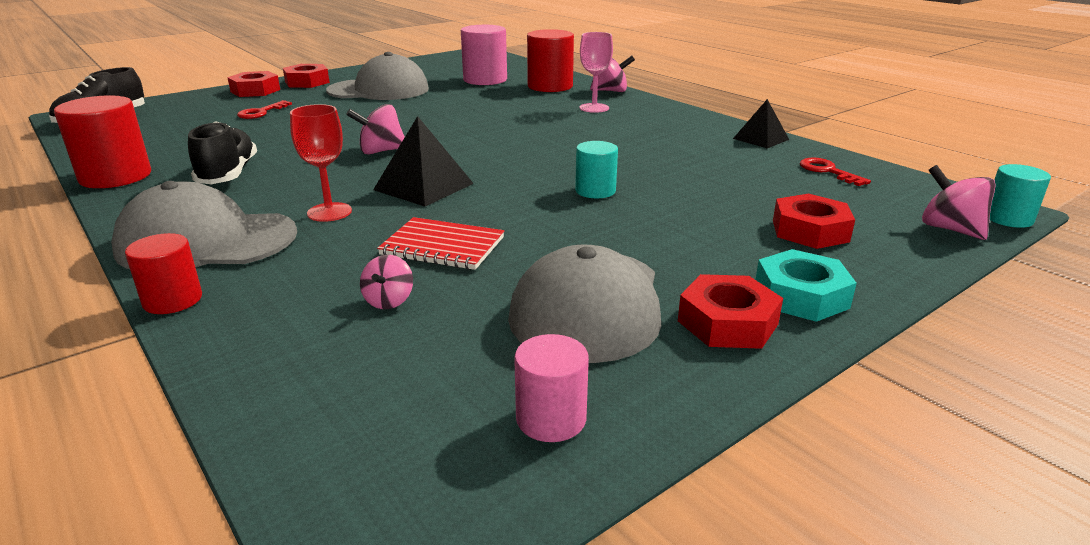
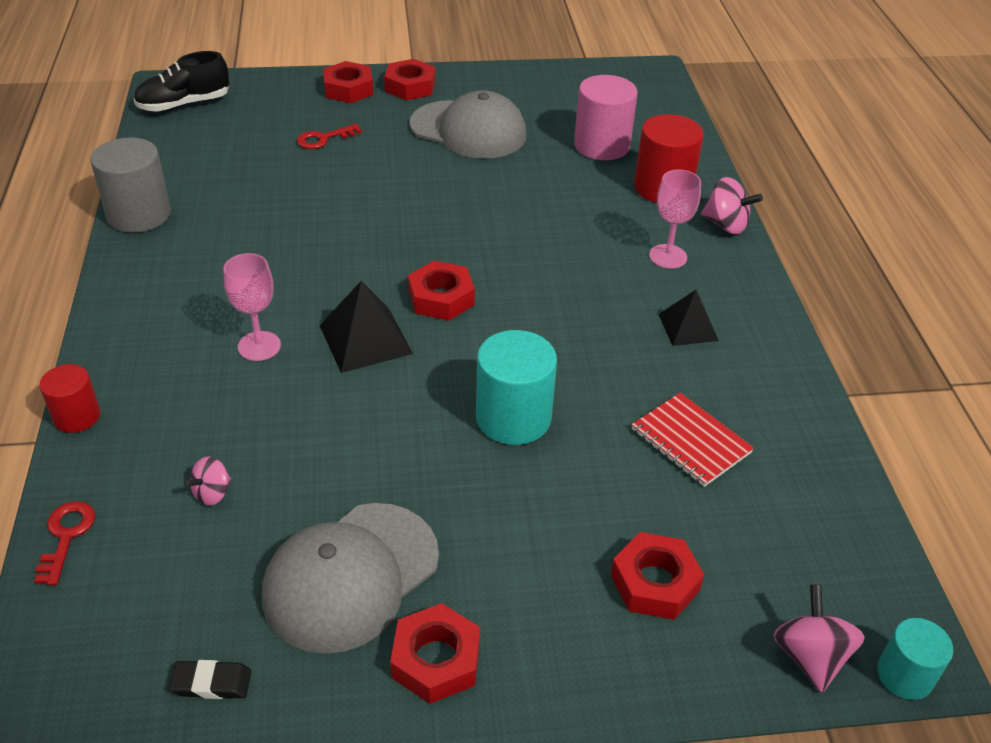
camera: 30 degrees right, 15 degrees up
(115, 177) = (139, 215): red cylinder -> grey cylinder
(206, 241) = (144, 347): grey cap -> none
(228, 174) = (223, 247): black shoe -> none
(329, 212) = (259, 346): red goblet -> pink goblet
(381, 151) = (376, 259): pink spinning top -> none
(442, 246) = (307, 441): red notebook -> red notebook (690, 441)
(459, 156) = (441, 298): none -> red nut
(551, 419) = (211, 683): pink cylinder -> black eraser
(595, 191) = (513, 418): turquoise cylinder -> turquoise cylinder, size x1.68
(761, 139) = (797, 401): black pyramid -> black pyramid (688, 327)
(801, 296) = (535, 664): turquoise nut -> none
(827, 171) = (800, 497): red key -> red key (66, 536)

